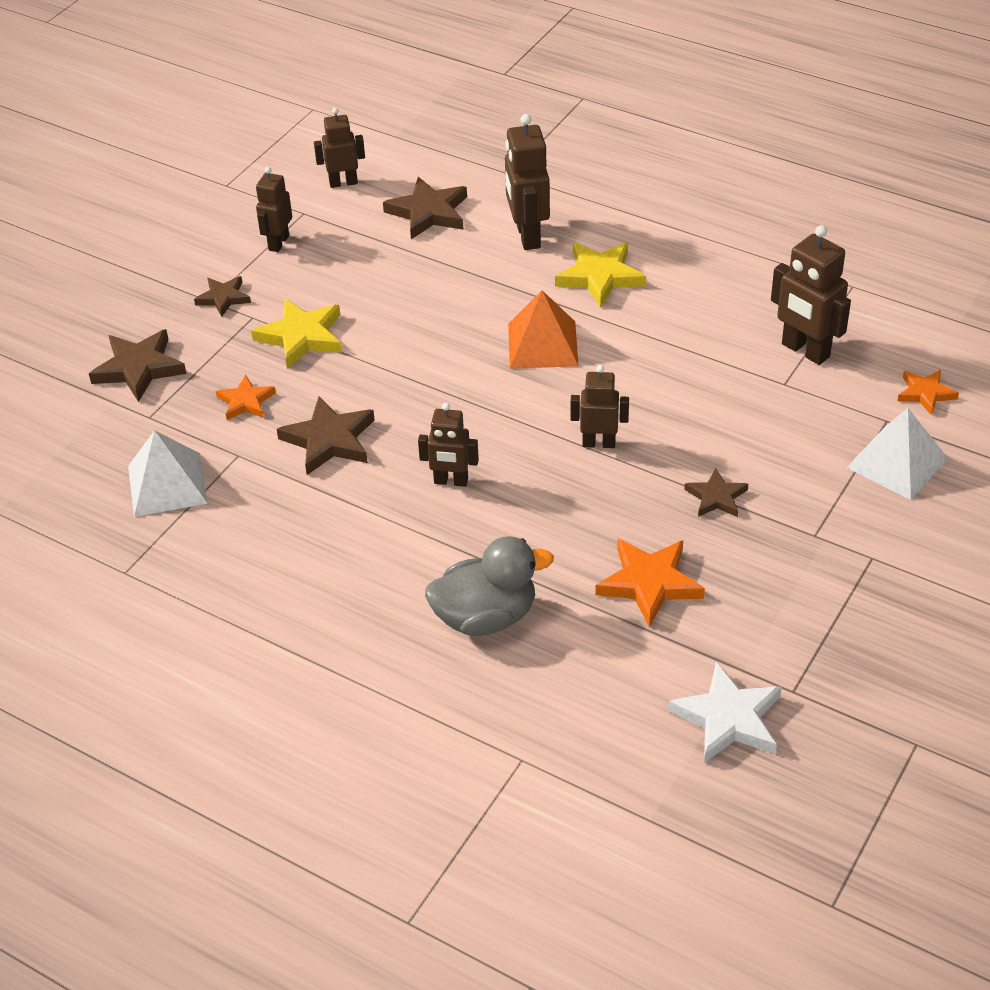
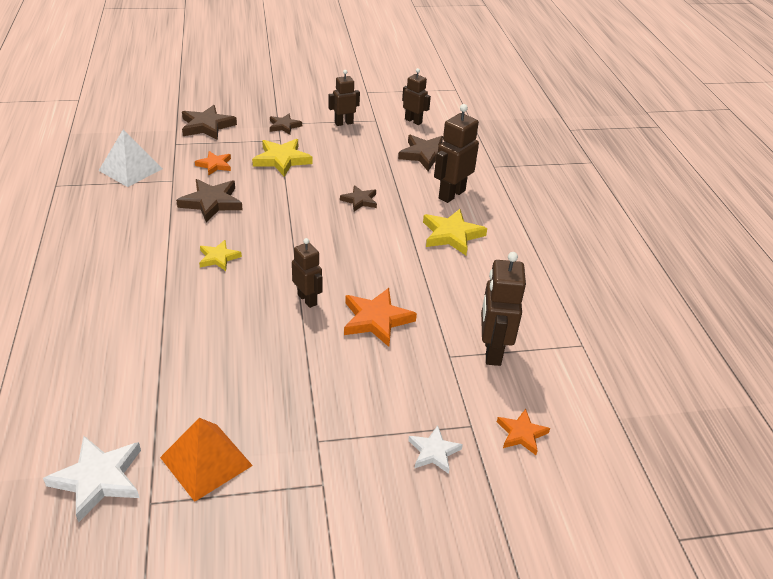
camera: 45 degrees right, 5 degrees down
(451, 481) = (218, 258): brown robot -> yellow star
(485, 617) = (115, 322): grey duck -> none
(543, 344) = (368, 240): orange pyramid -> orange pyramid (206, 461)
(649, 583) = (200, 379): orange star -> orange star (376, 320)
(716, 497) = (308, 373): brown star -> brown star (360, 200)
(897, 462) = (434, 452): white pyramid -> white star

